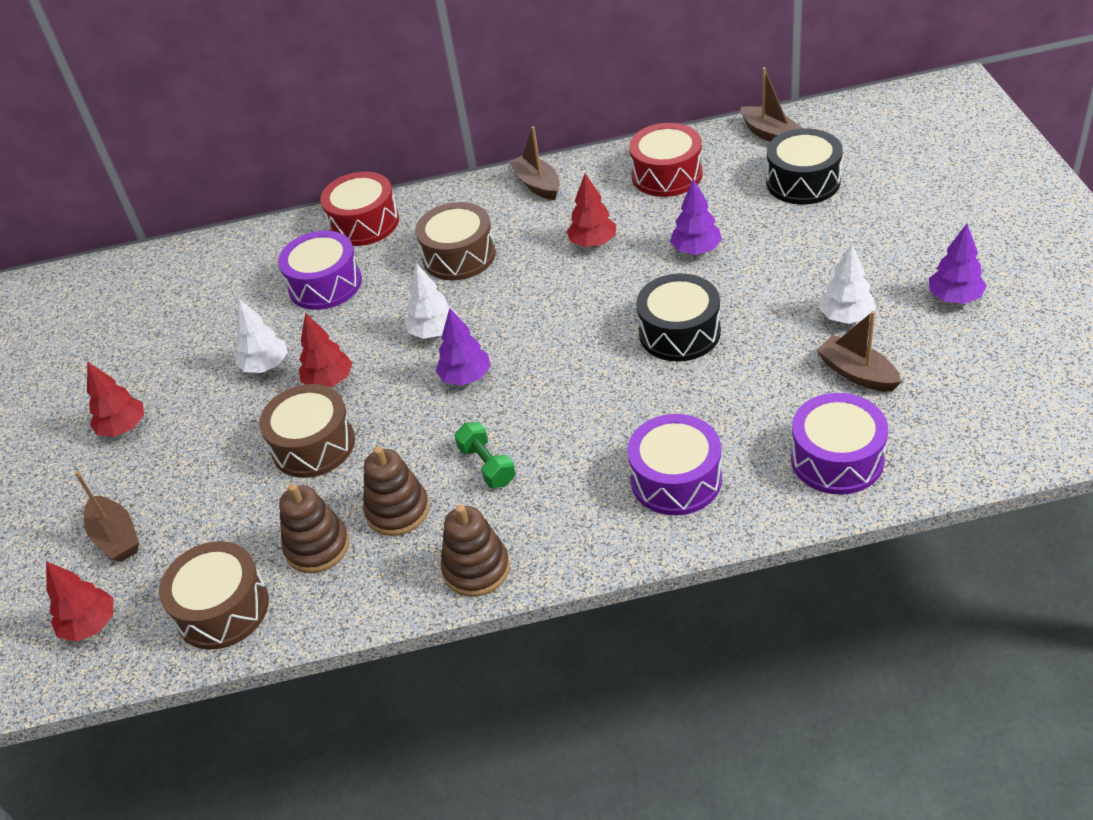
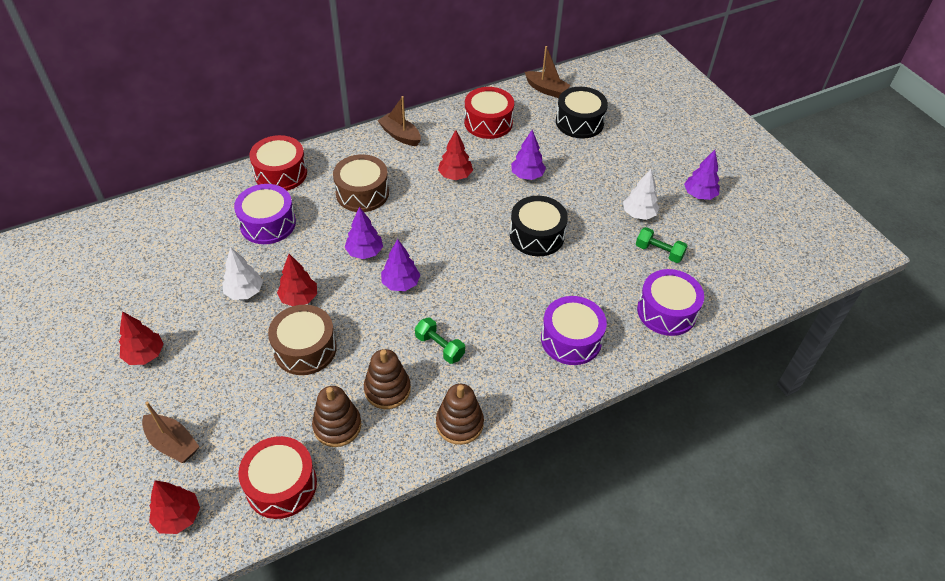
camera: 25 degrees left, 5 degrees up
(222, 609) = (281, 485): brown drum -> red drum
(433, 332) = (364, 252): white tree -> purple tree
(857, 373) = (659, 252): brown boat -> green dumbbell

